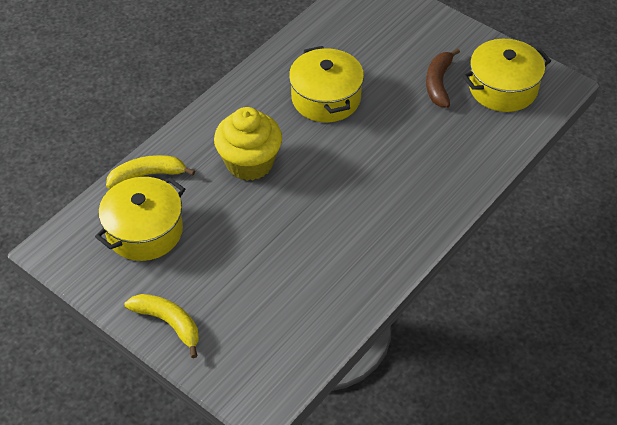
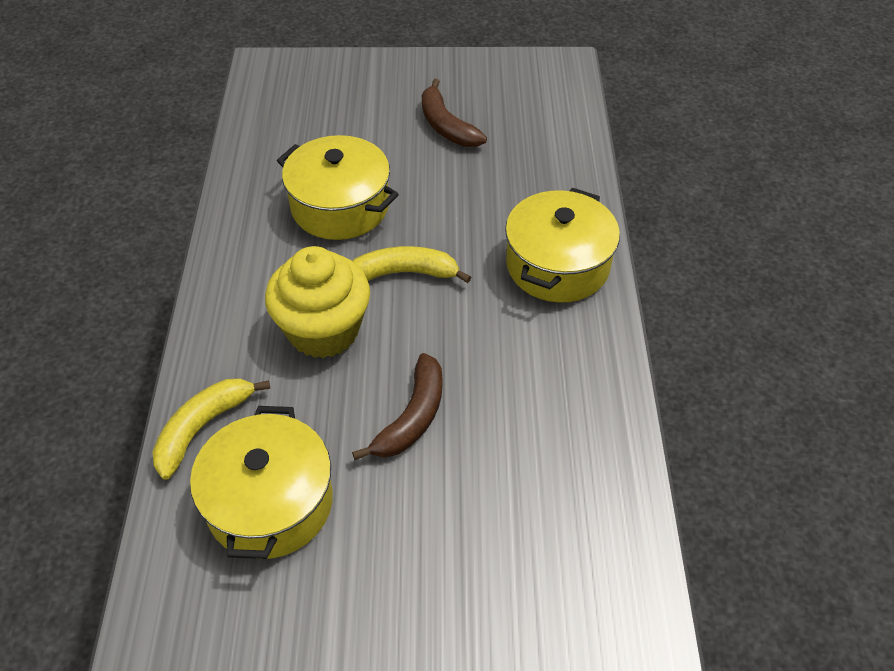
camera: 40 degrees left, 0 degrees up
(169, 323) = (423, 602): yellow banana -> yellow banana (404, 273)
(249, 236) = (412, 417): none -> brown banana
(503, 88) = (514, 97): yellow pot -> yellow pot (557, 265)

